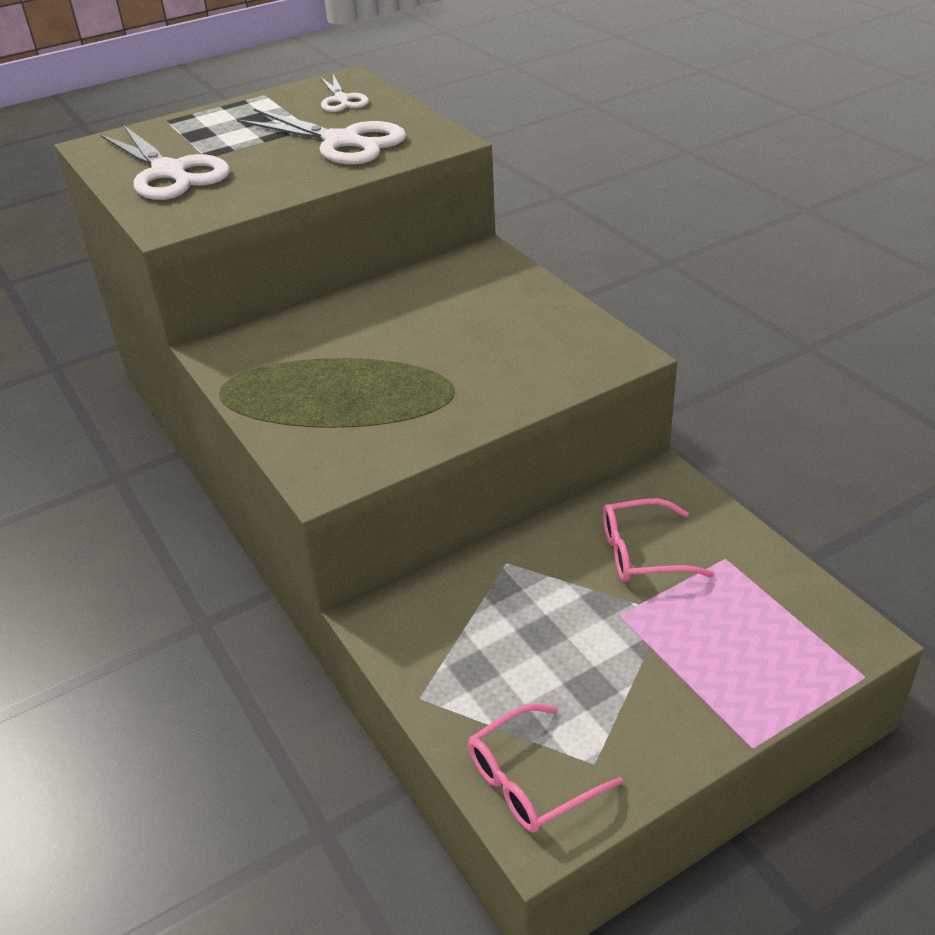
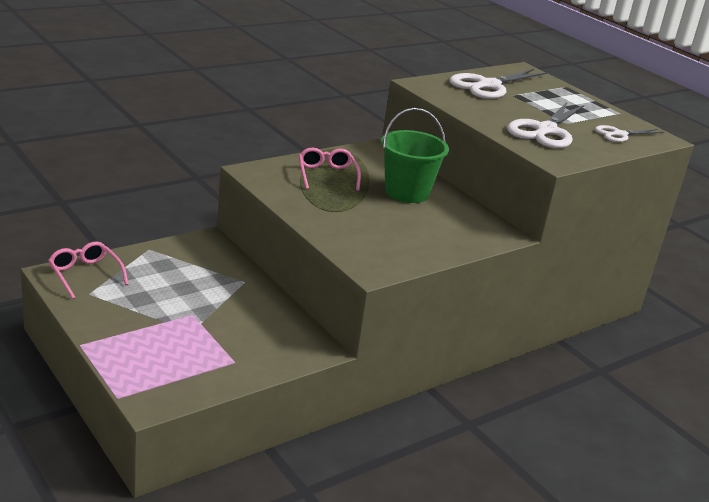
camera: 80 degrees right, 10 degrees down
(376, 324) = (407, 192): none -> green bucket
(643, 552) = (245, 330): pink glasses -> pink glasses (327, 175)

